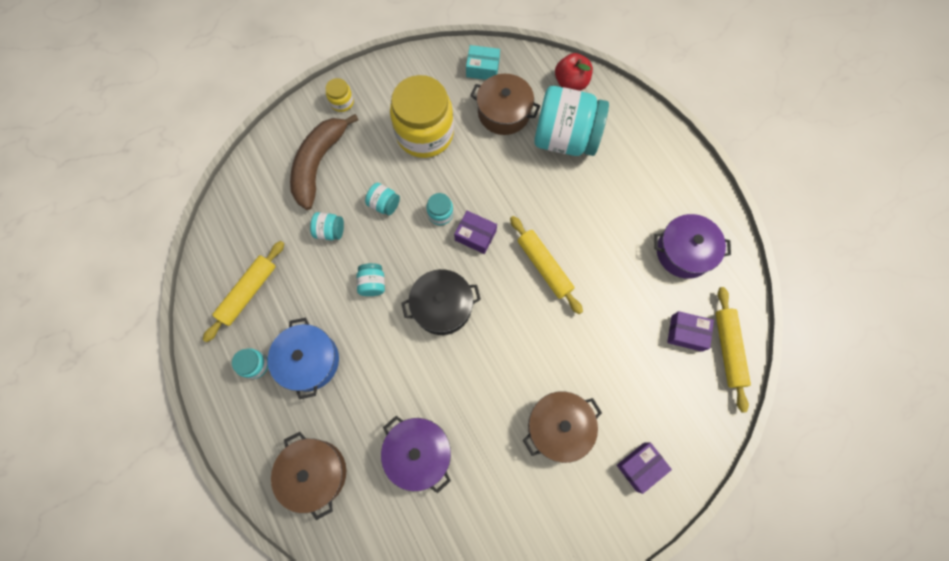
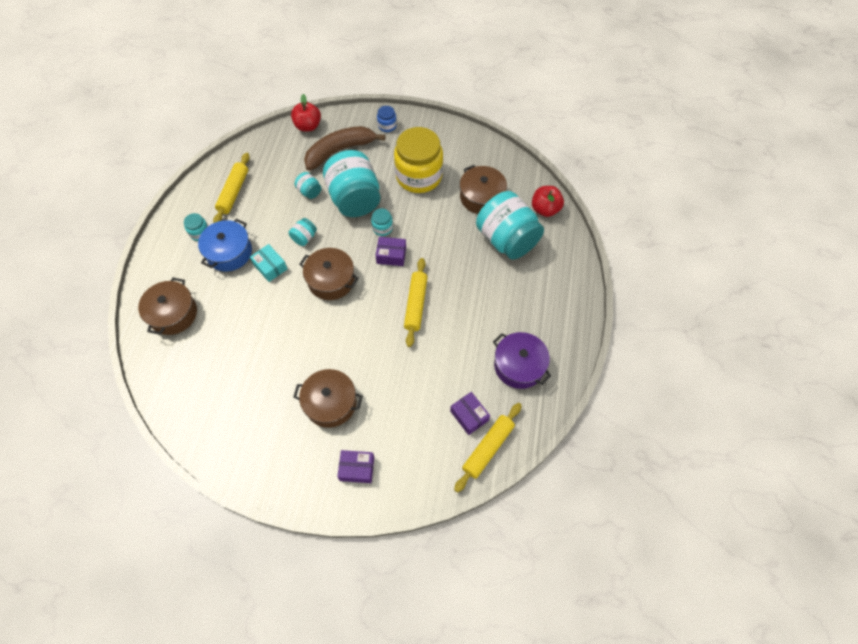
camera: 40 degrees right, 10 degrees down
(248, 292) = (234, 192): yellow rolling pin -> yellow rolling pin turned 60 degrees counterclockwise
(258, 161) = (308, 126): none -> red apple
(342, 102) = (387, 126): yellow jar -> blue jar
(384, 204) = (355, 199): turquoise jar -> turquoise jar, size x2.37
(418, 453) = (237, 349): purple pot -> none
(442, 306) = (331, 280): black pot -> brown pot
(475, 235) = (391, 255): purple box -> purple box turned 60 degrees counterclockwise
(482, 68) = (494, 162): turquoise box -> turquoise box (270, 267)

